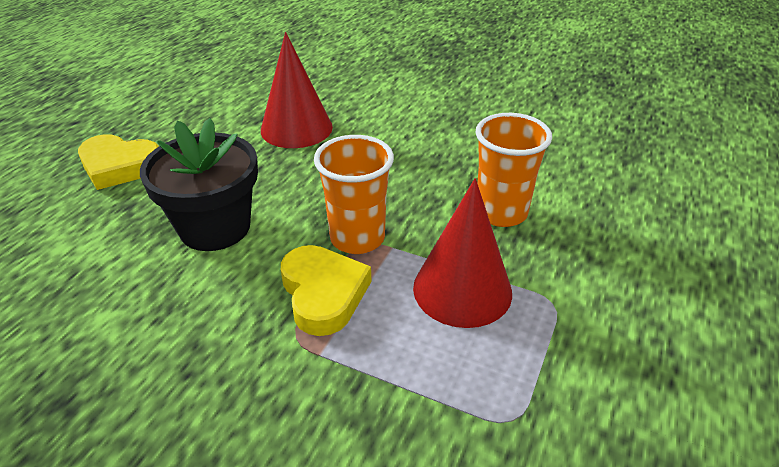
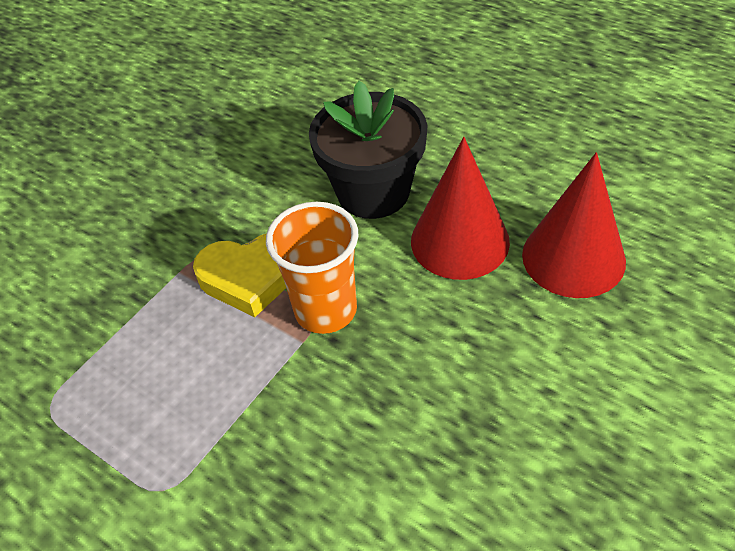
camera: 105 degrees right, 10 degrees up
(120, 166) = (495, 110): yellow heart -> none
(462, 289) = (215, 400): red cone -> red cone (459, 241)
(501, 212) = (337, 477): orange cup -> none

